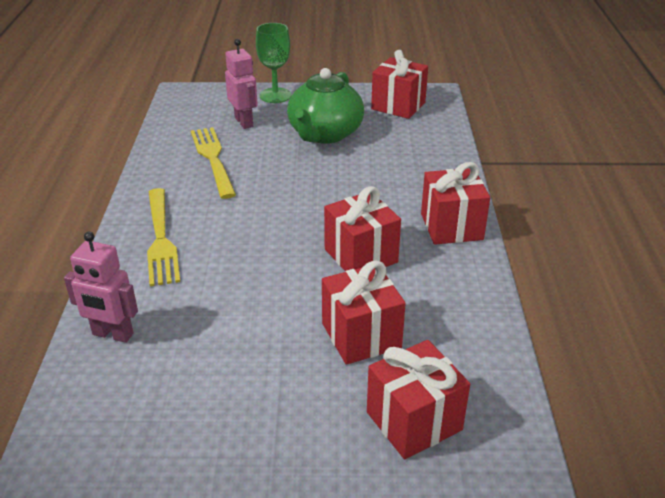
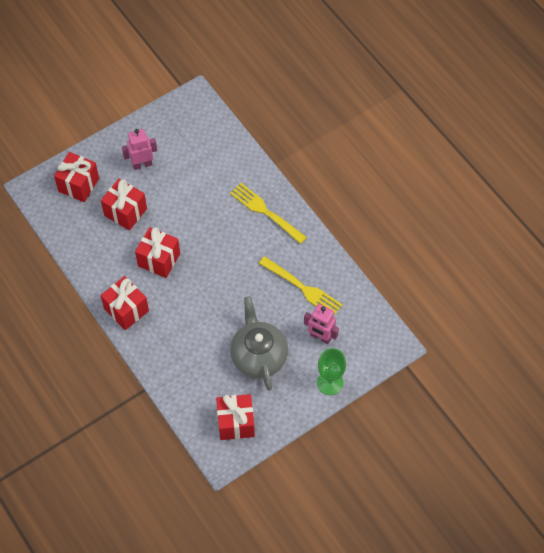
camera: 145 degrees right, 25 degrees up
(112, 334) = (229, 152): pink robot -> pink robot (142, 164)
(324, 134) = (258, 356): green teapot -> grey teapot

